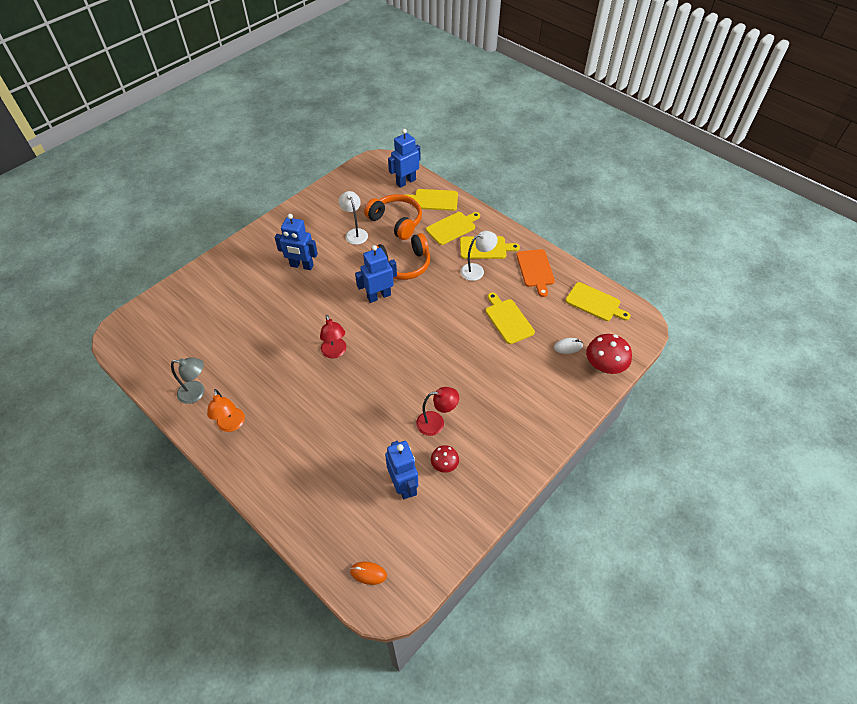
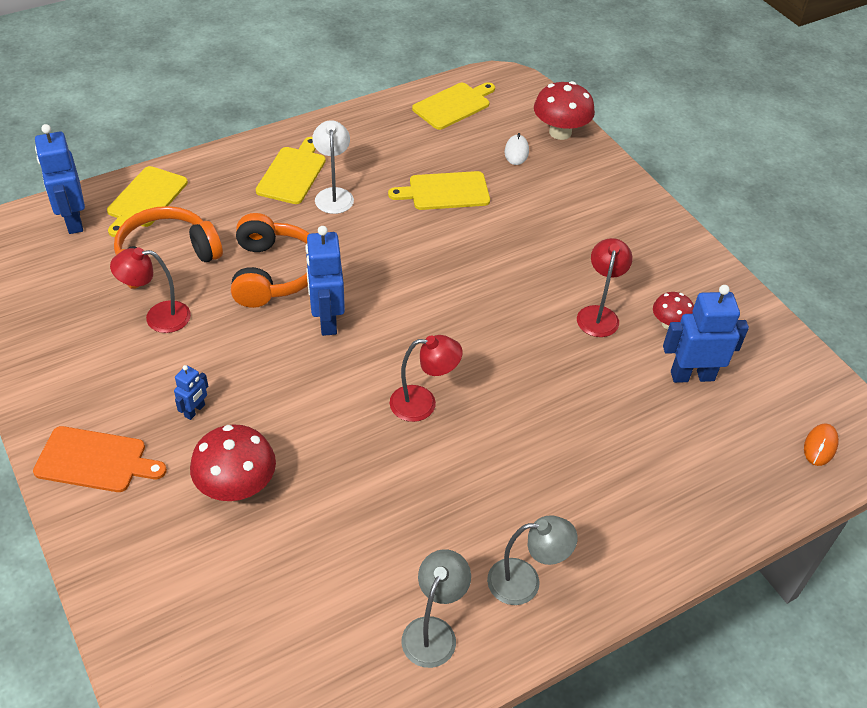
camera: 75 degrees left, 5 degrees down
(231, 425) = (525, 582): orange lamp -> grey lamp
(262, 295) = (237, 486): none -> red mushroom
(301, 266) = (195, 411): blue robot -> blue robot, size x0.51
(355, 233) = (158, 317): white lamp -> red lamp
(452, 227) = (226, 195): yellow cutting board -> none
(535, 270) = (366, 138): orange cutting board -> orange cutting board (95, 460)

